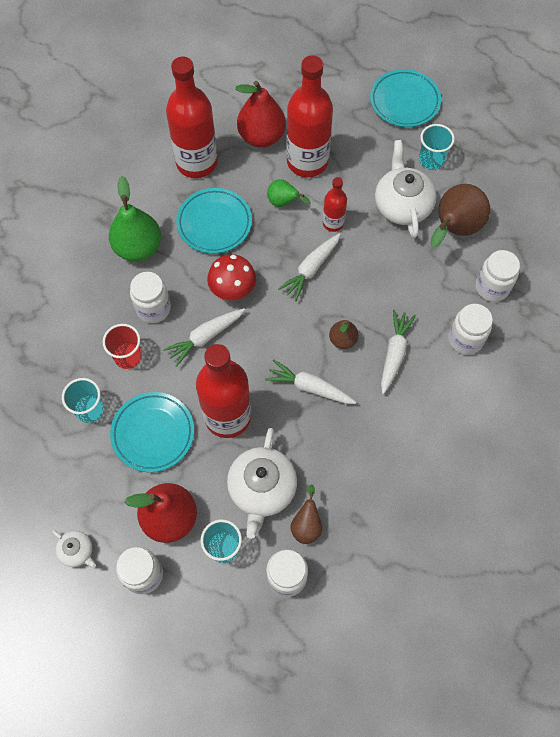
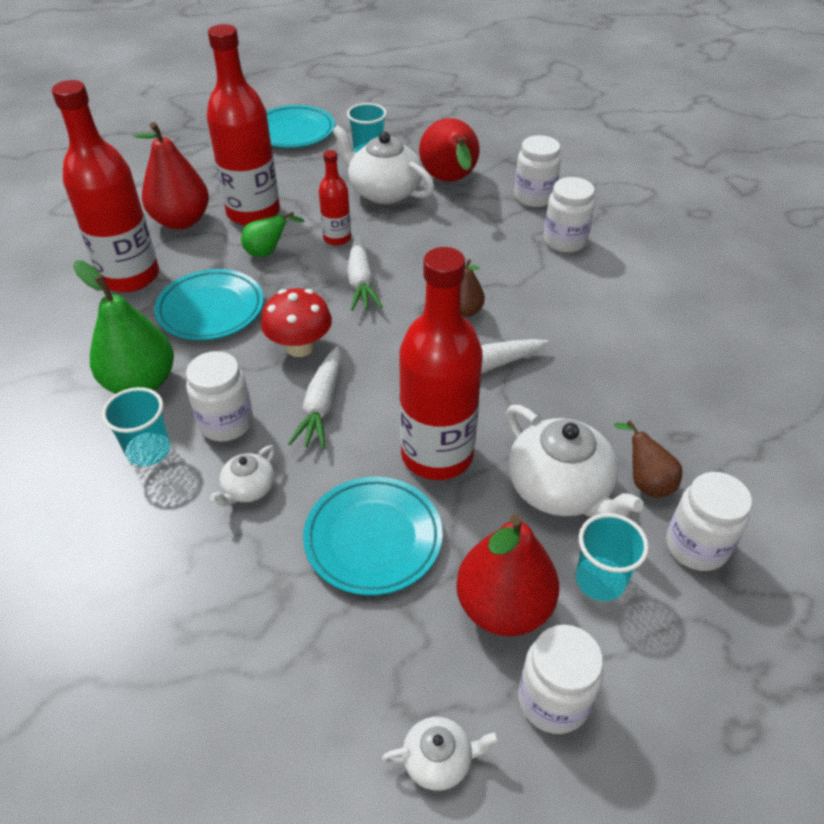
camera: 45 degrees left, 20 degrees down
(89, 409) = (261, 580): turquoise cup -> turquoise cup (148, 451)
(128, 356) = (248, 489): red cup -> white teapot
(394, 354) = (523, 289): white carrot -> none
(454, 229) = (450, 181): brown pear -> red pear

